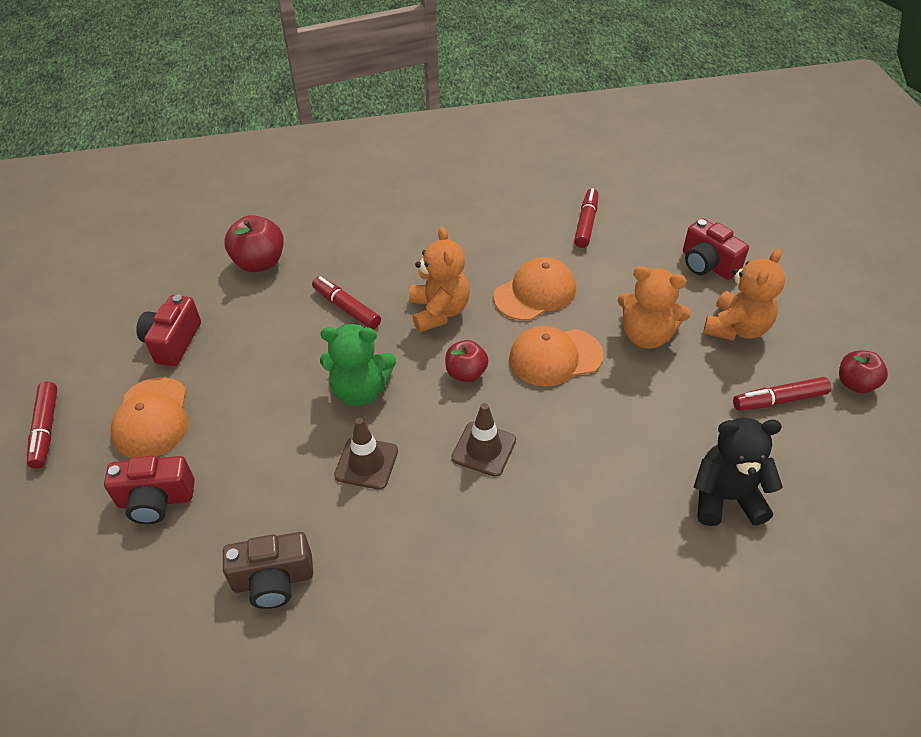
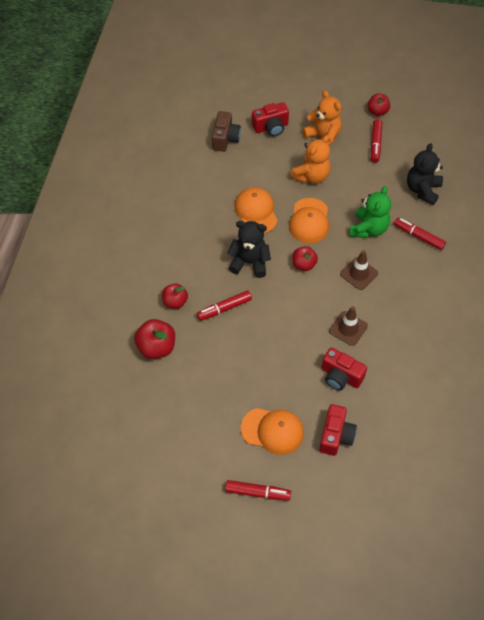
camera: 70 degrees left, 10 degrees up
(173, 342) = (211, 410): red camera -> red camera (340, 376)
(273, 580) = (406, 387): brown camera -> brown camera (225, 139)
(338, 258) = (175, 302): none -> red apple
(360, 390) = (295, 318): green teddy bear -> green teddy bear (368, 229)
(439, 312) = (249, 262): orange teddy bear -> black teddy bear
(586, 223) = (208, 166): red marker -> red marker (418, 237)

